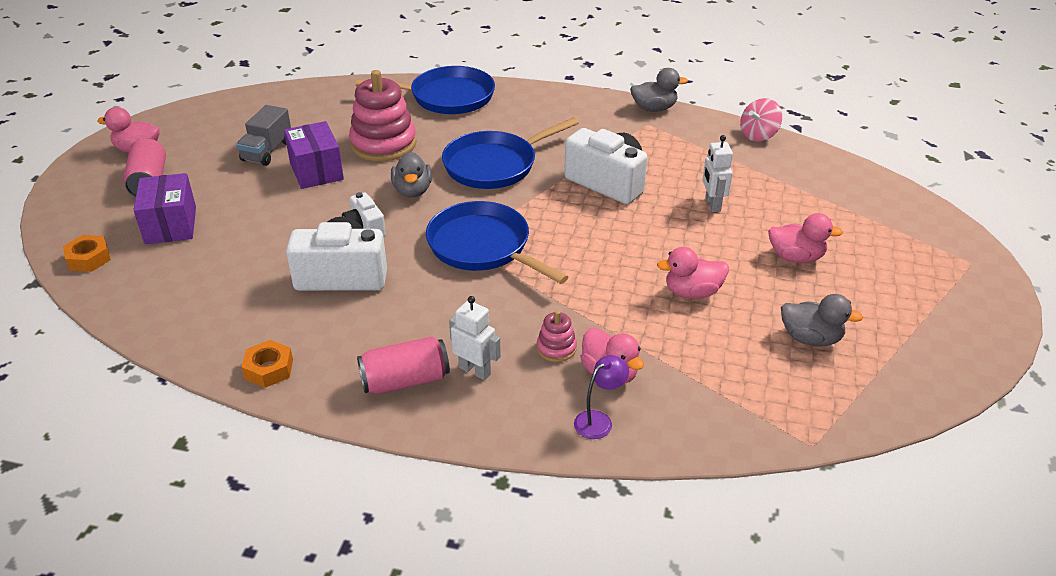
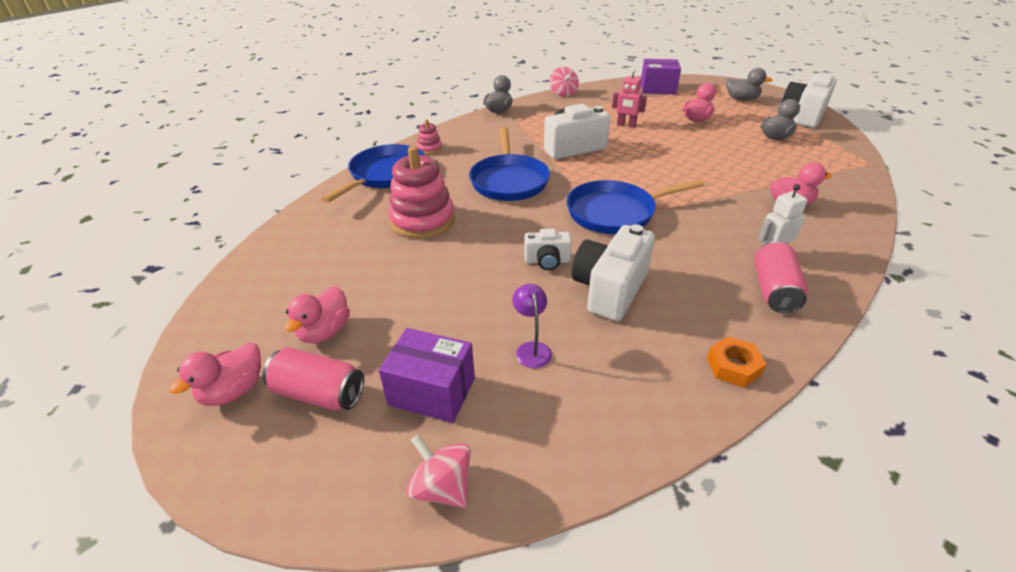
camera: 60 degrees left, 0 degrees up
(88, 258) = (442, 487): orange nut -> pink spinning top
(267, 151) = (357, 288): grey truck -> none
(316, 171) = (427, 266): purple box -> purple box (657, 89)
(412, 191) = (510, 224): grey duck -> grey duck (741, 99)
(556, 348) = (755, 215): pink stacking toy -> pink stacking toy (429, 148)
(599, 420) = (839, 220): purple lamp -> purple lamp (532, 349)
(692, 292) = (715, 156): pink duck -> pink duck (325, 332)
(712, 204) = (626, 125): white robot -> pink robot
(932, 358) = (803, 116): none -> white camera

